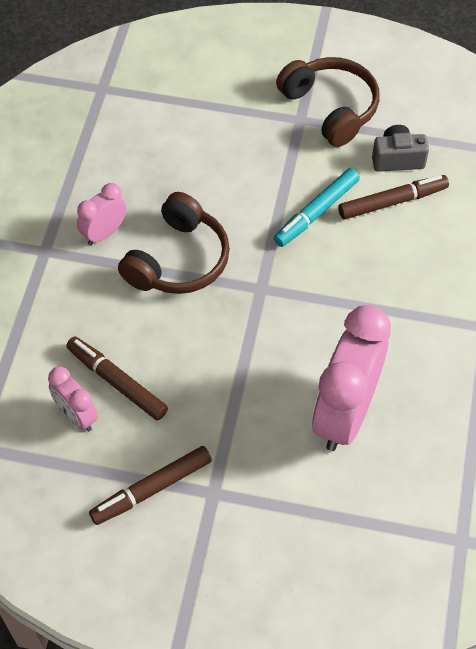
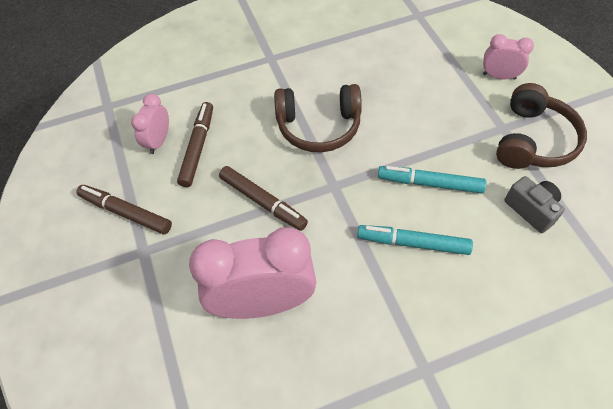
camera: 60 degrees right, 0 degrees up
(104, 233) = (307, 78): pink clock -> pink clock (499, 76)
(368, 263) = (413, 243): none -> turquoise marker
(392, 202) = (486, 228): brown marker -> brown marker (262, 201)

